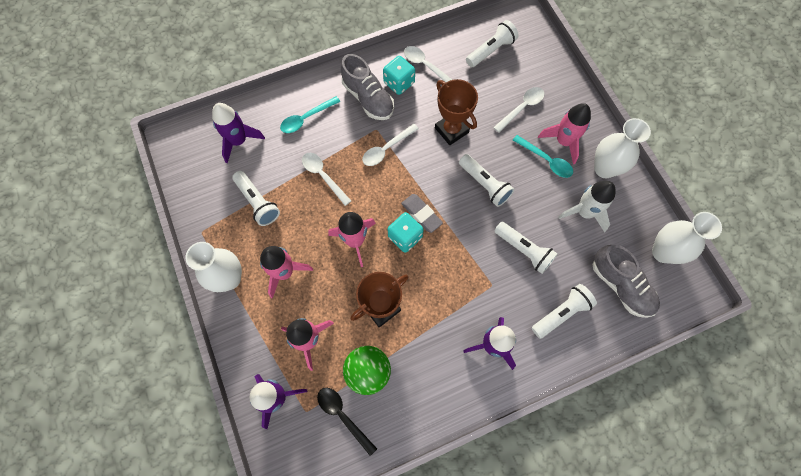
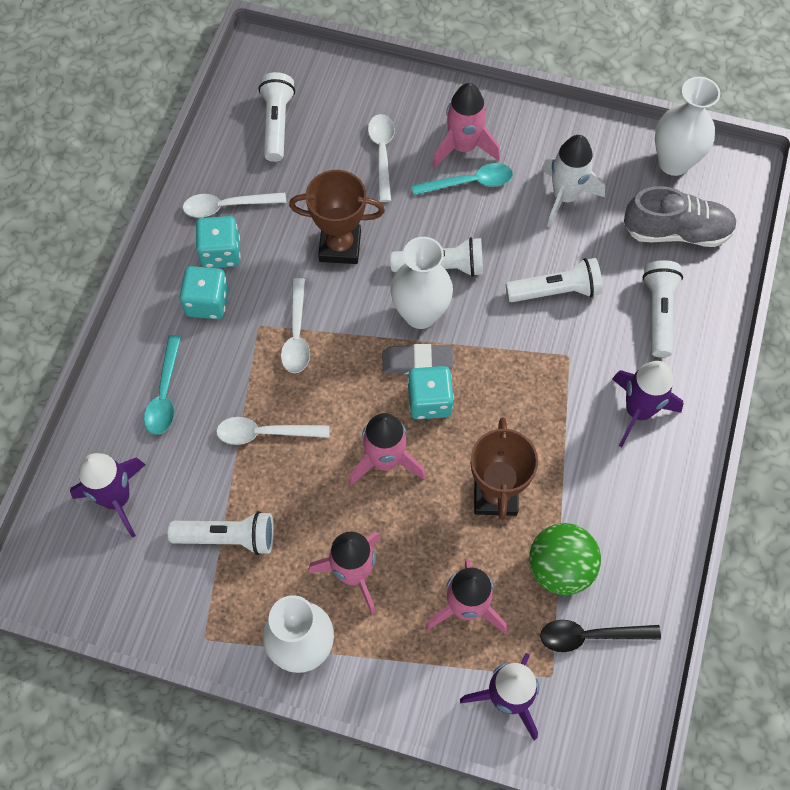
camera: 50 degrees left, 5 degrees down
(368, 98) = (207, 302): grey shoe -> turquoise dice
(604, 168) = (532, 136): white vase -> white vase (420, 314)

